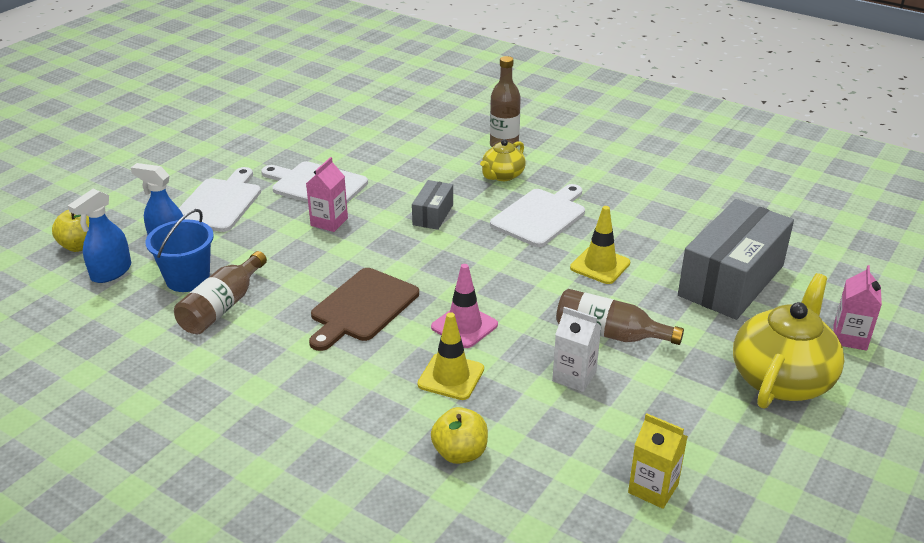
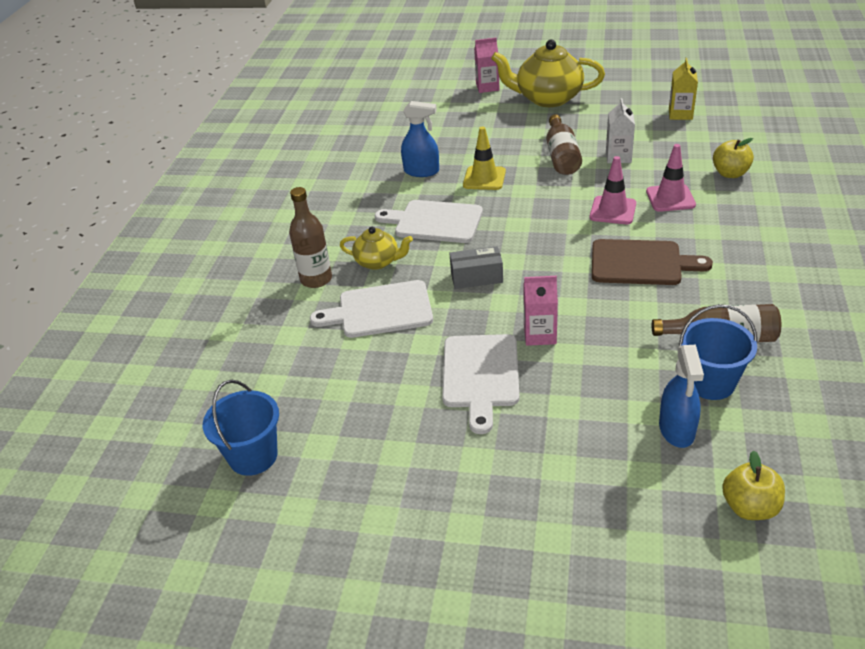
camera: 110 degrees left, 5 degrees up
(111, 272) = (759, 447): blue spray bottle -> blue spray bottle (422, 171)
(219, 203) = (572, 435): white cutting board -> white cutting board (380, 310)
(339, 98) = (253, 456): none -> blue bucket
(451, 377) = (670, 198): yellow traffic cone -> pink traffic cone
(731, 280) = (459, 129): grey box -> none

